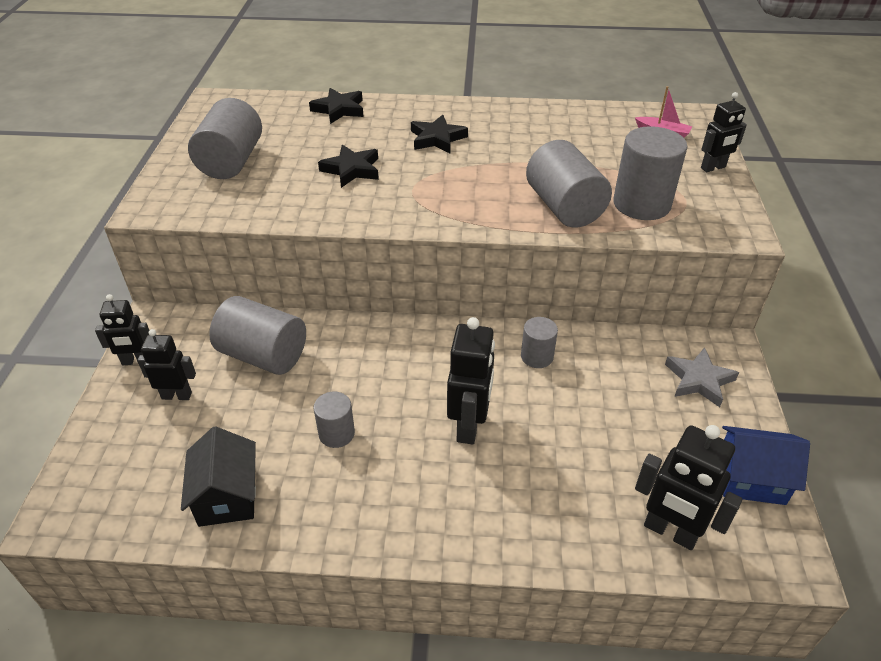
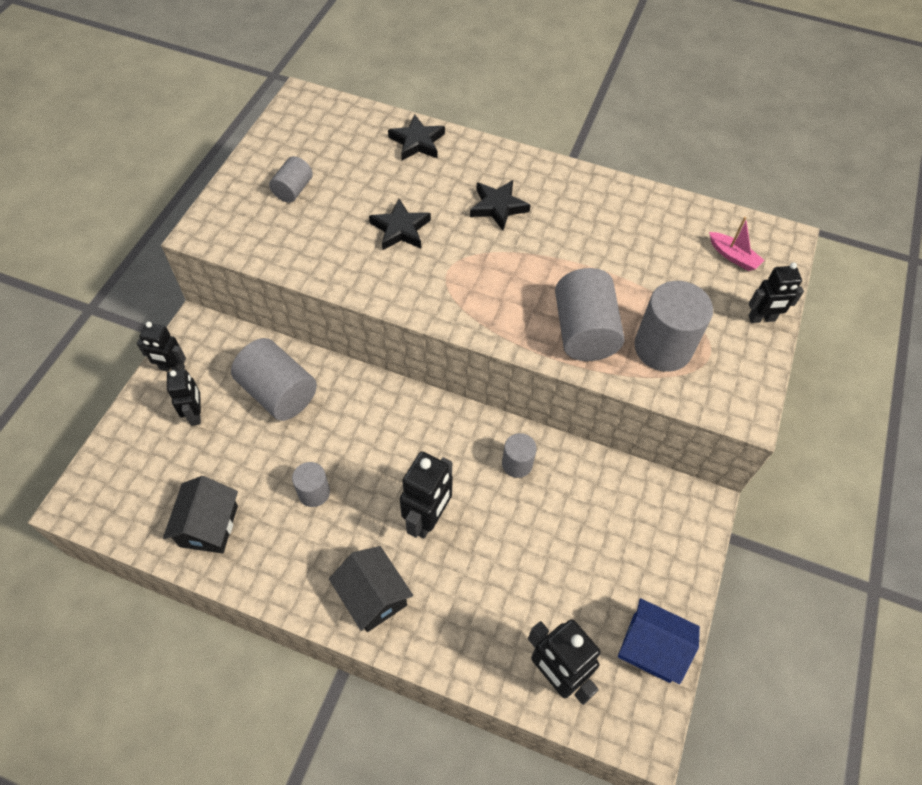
camera: 15 degrees right, 15 degrees up
(177, 395) = (196, 414): black robot -> black robot turned 60 degrees clockwise
(231, 161) = (293, 190): grey cylinder -> grey cylinder, size x0.56
(442, 514) = (373, 596): none -> black house
(699, 380) = (655, 533): grey star -> none

